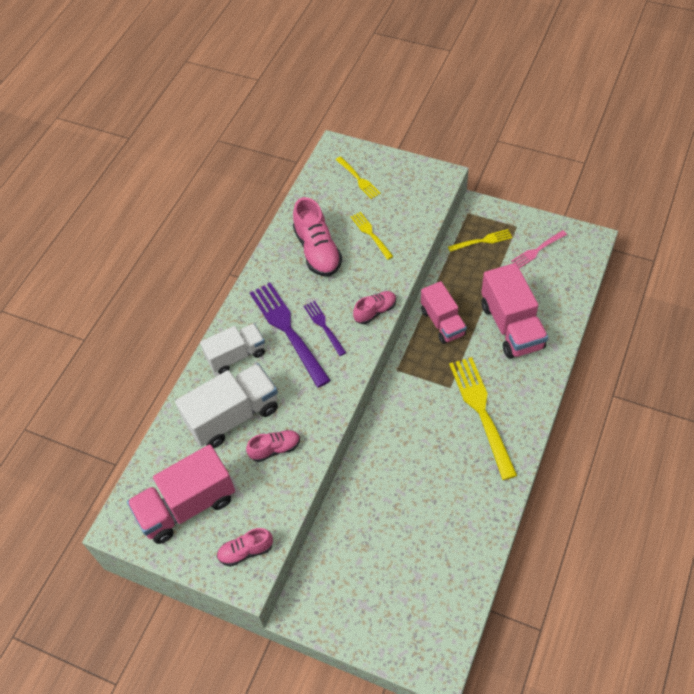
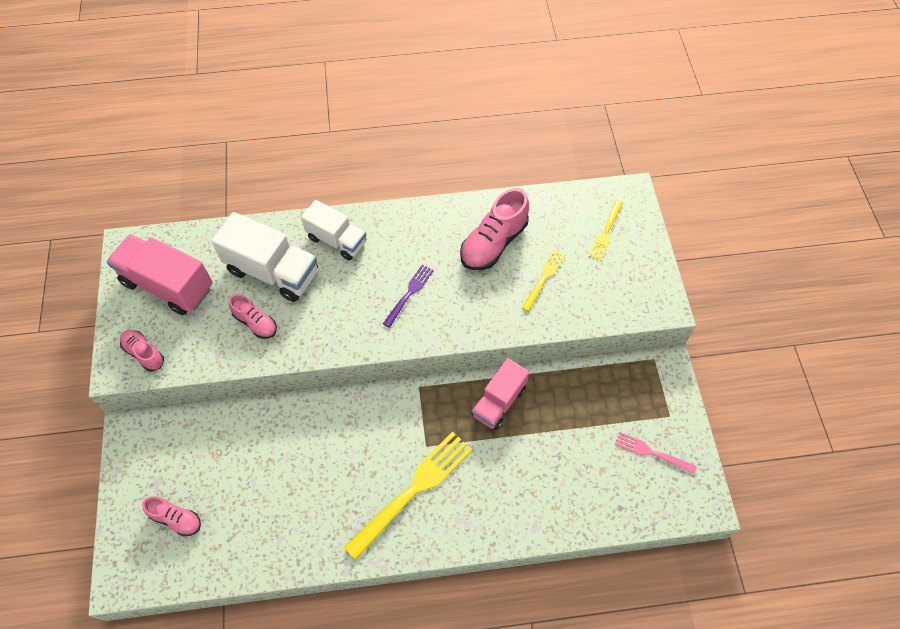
camera: 55 degrees right, 5 degrees up
(288, 330) = (387, 266): purple fork -> none
(375, 311) = (452, 329): pink shoe -> pink shoe (176, 519)
(482, 241) = (626, 390): yellow fork -> none
(511, 326) = (534, 471): pink truck -> none

